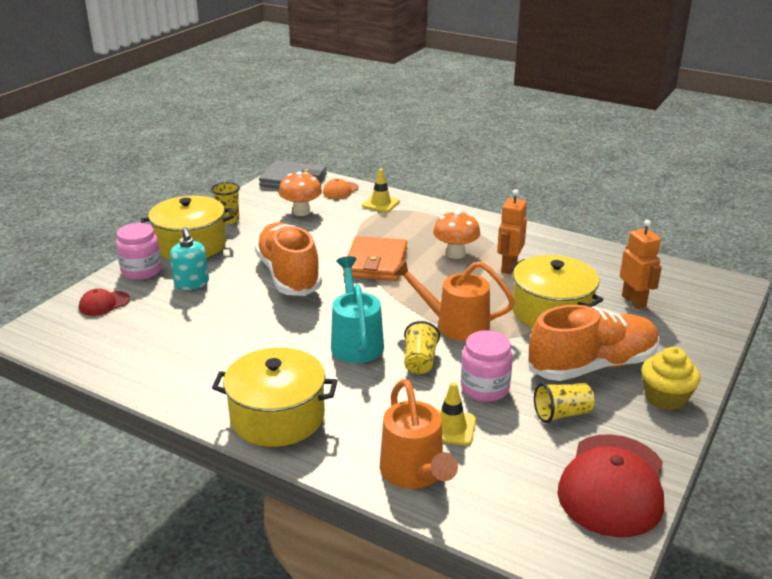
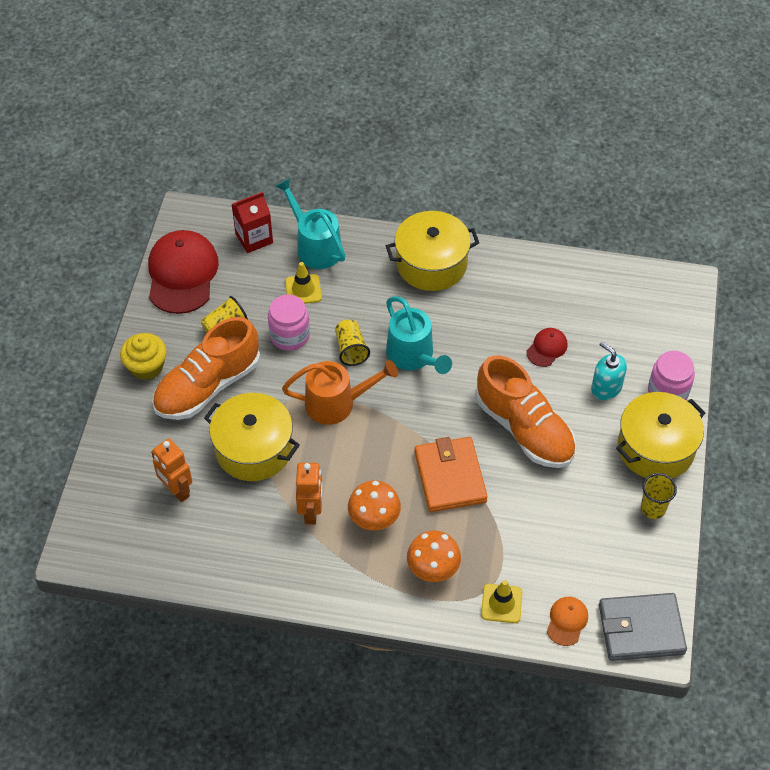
camera: 160 degrees right, 25 degrees up
(104, 304) = (659, 337): red cap -> red cap (547, 348)
(301, 212) = (584, 553): orange mushroom -> orange mushroom (433, 570)
(415, 474) = (314, 246): orange watering can -> turquoise watering can
(498, 506) = (254, 238): none -> red carton

